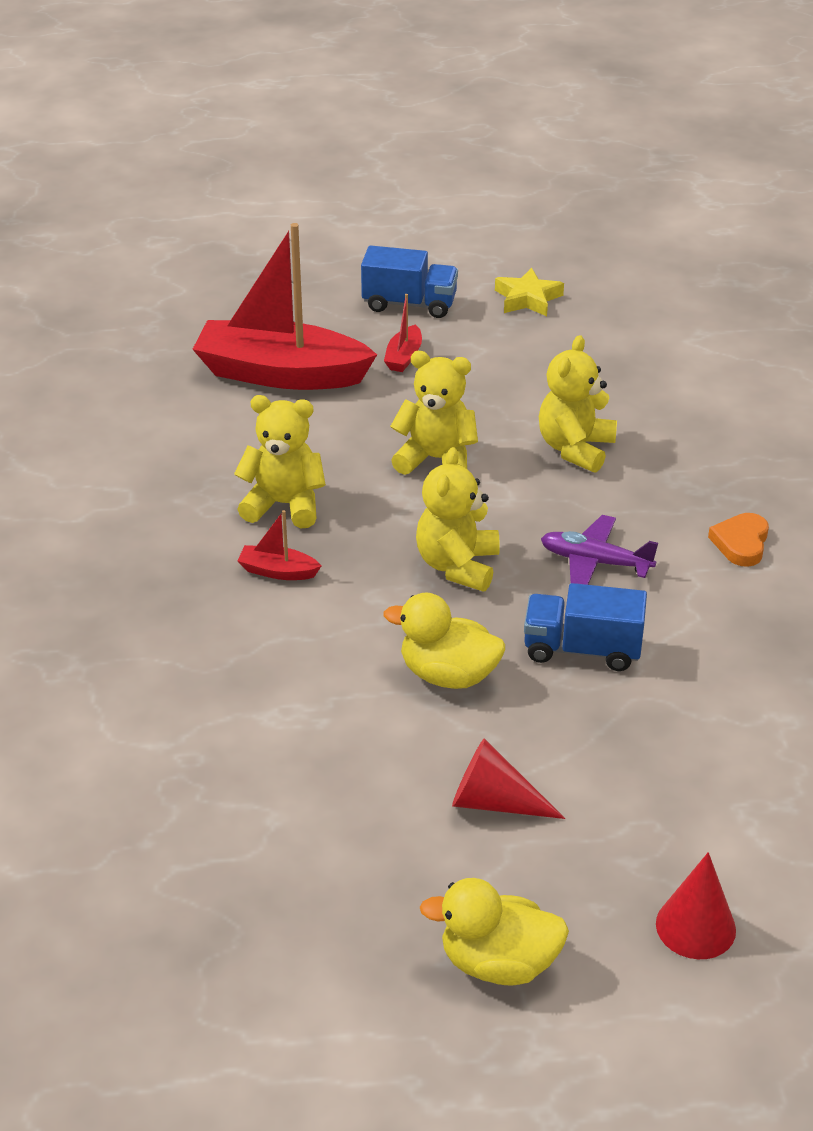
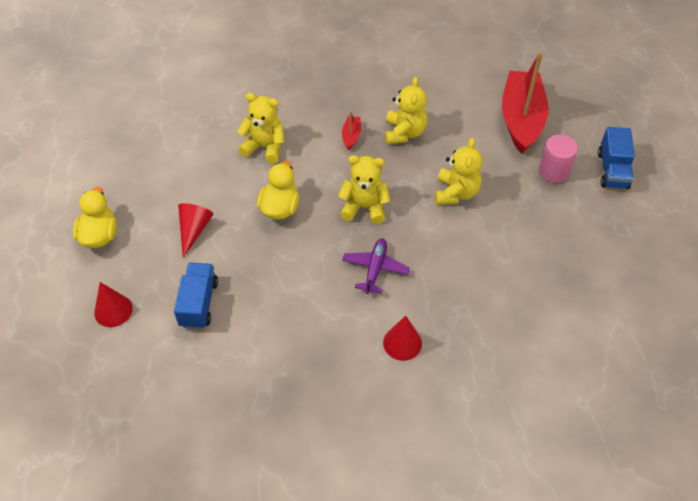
camera: 85 degrees right, 15 degrees up
(404, 357) = (553, 171): red boat -> pink cylinder
(528, 298) = (640, 230): yellow star -> none
(575, 449) = (480, 258): yellow teddy bear -> yellow teddy bear (265, 147)
(582, 649) = (302, 263): blue truck -> blue truck (198, 303)
(741, 543) = (402, 343): orange heart -> red cone

